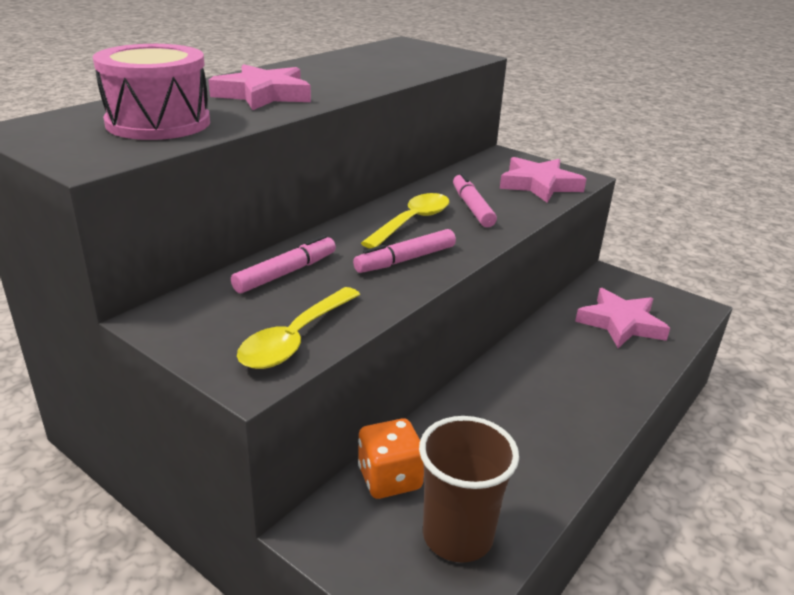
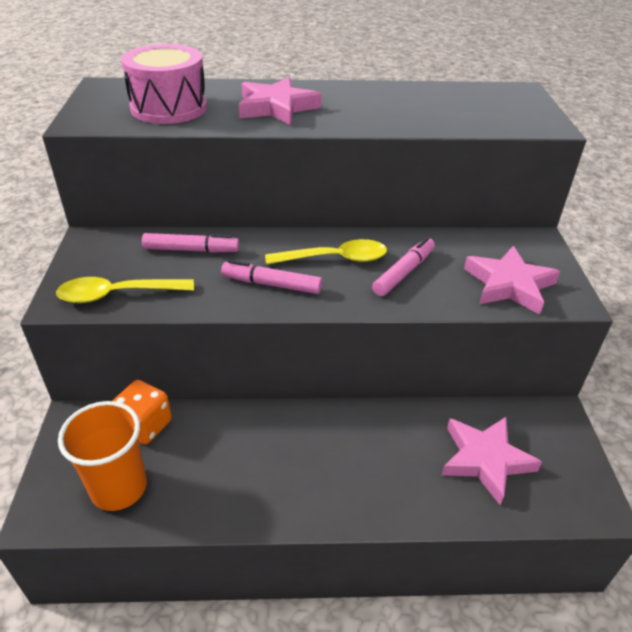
camera: 50 degrees right, 10 degrees up
(457, 535) = (119, 488): brown cup -> orange cup

